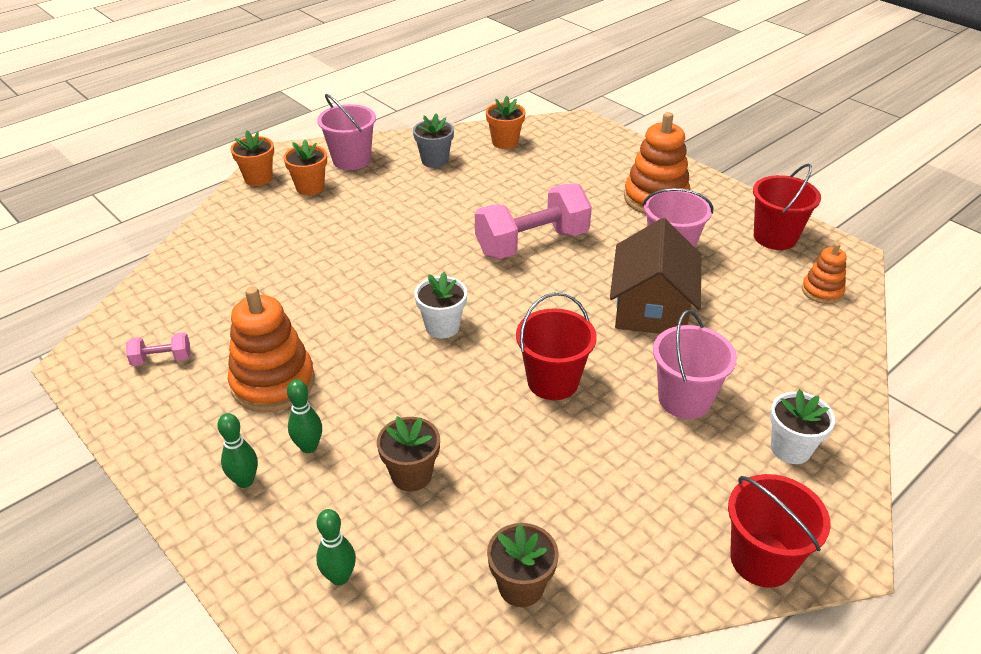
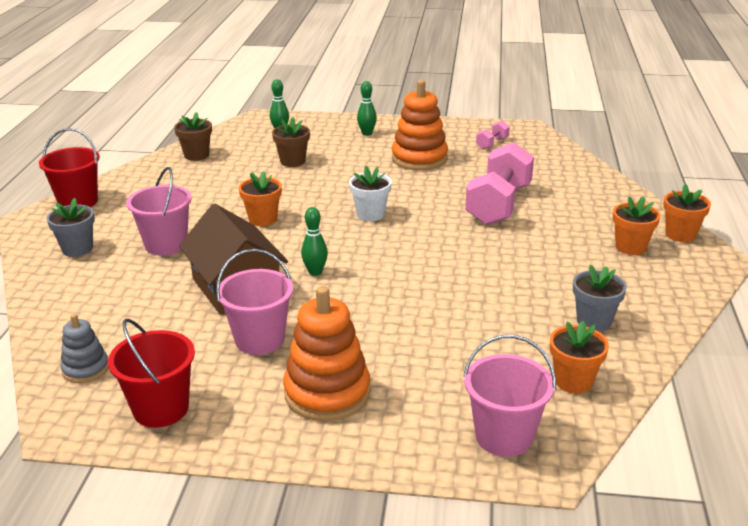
camera: 140 degrees right, 10 degrees down
(309, 447) = (358, 150): green bowling pin -> green bowling pin (315, 272)
(351, 160) = (657, 284): pink bucket -> pink bucket (504, 436)
(532, 243) = (388, 290): pink dumbbell -> pink dumbbell (498, 205)
(553, 381) = (263, 219): red bucket -> orange flower pot
(790, 448) = (77, 249): white flower pot -> grey flower pot
(822, 291) = (86, 369): orange stacking toy -> grey stacking toy

